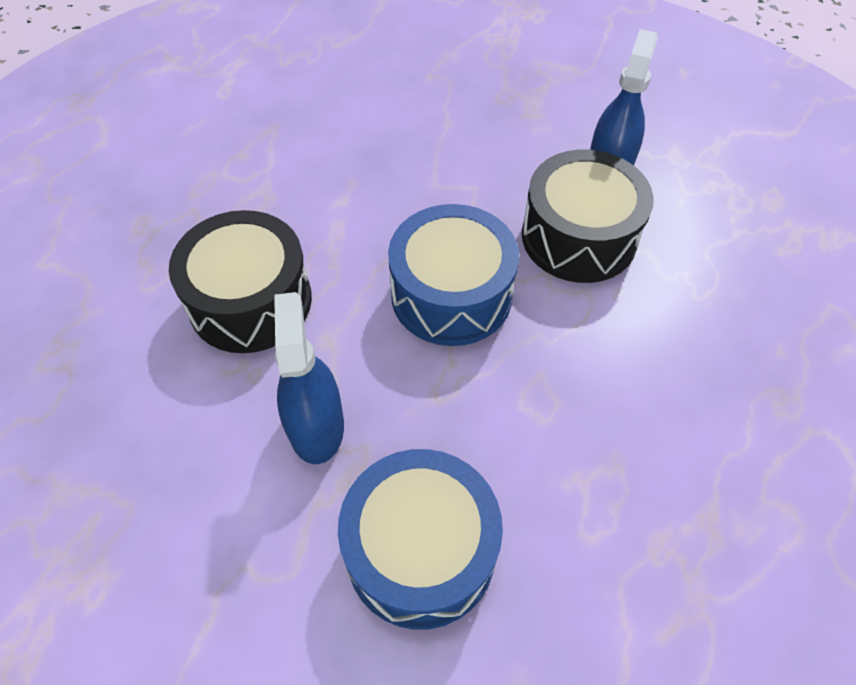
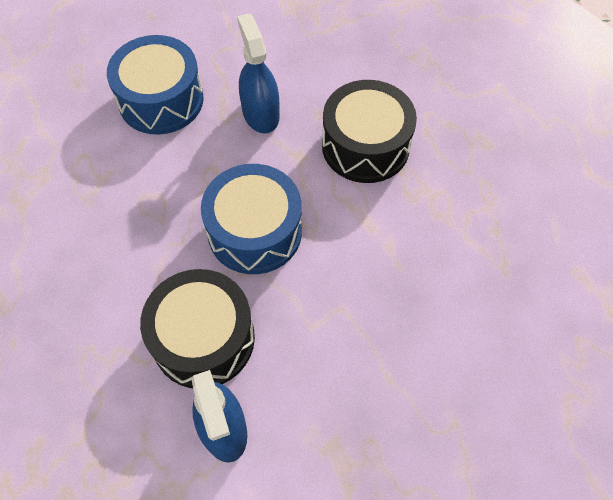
camera: 140 degrees right, 5 degrees up
(316, 426) = (260, 114): blue spray bottle -> blue spray bottle turned 150 degrees counterclockwise

